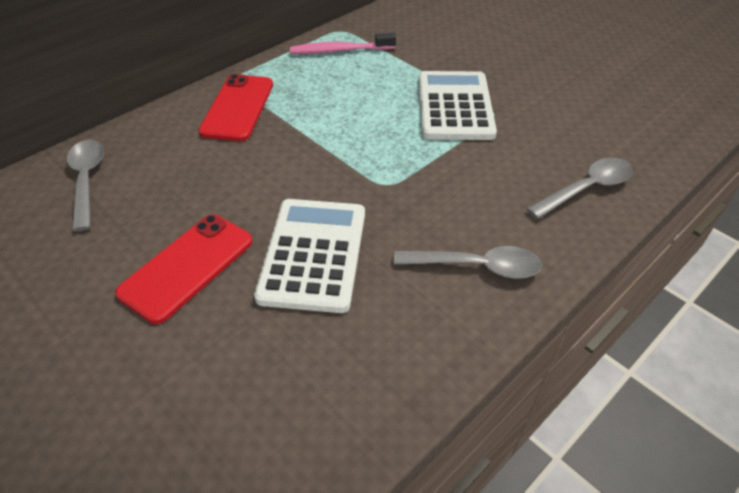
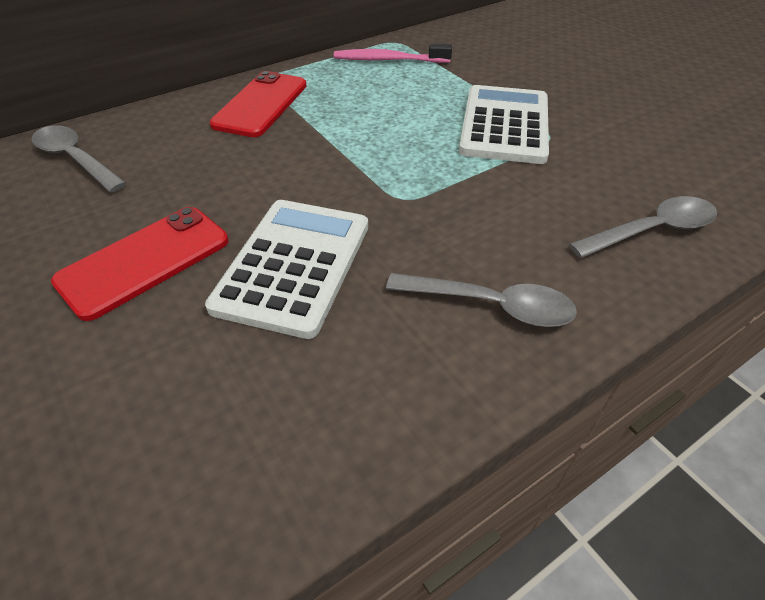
camera: 10 degrees right, 0 degrees up
(87, 180) = (75, 159): grey spoon -> grey spoon turned 45 degrees counterclockwise

